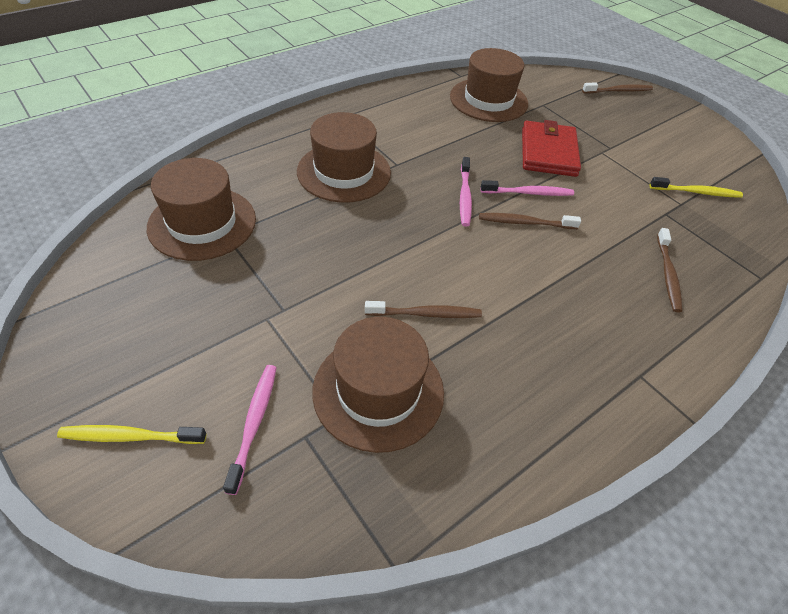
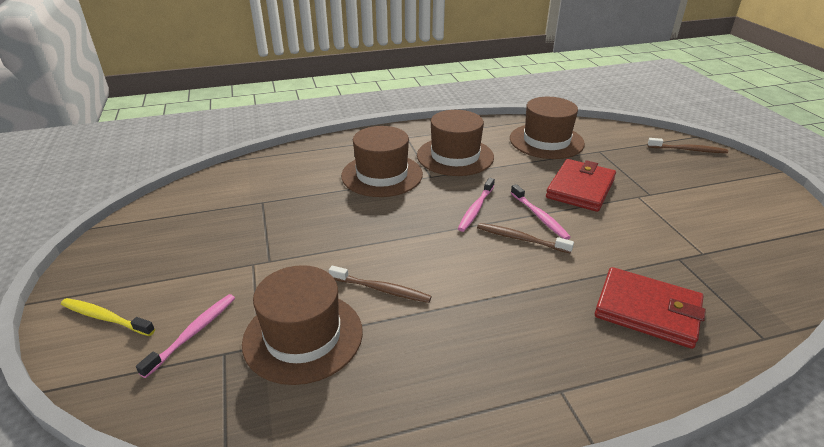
camera: 25 degrees right, 15 degrees down
(202, 223) = (251, 191): brown hat -> brown hat (455, 156)
(529, 193) = (539, 216): pink toothbrush -> pink toothbrush turned 45 degrees clockwise
(667, 274) = (647, 310): brown toothbrush -> red wallet
(697, 192) = (728, 246): yellow toothbrush -> none

